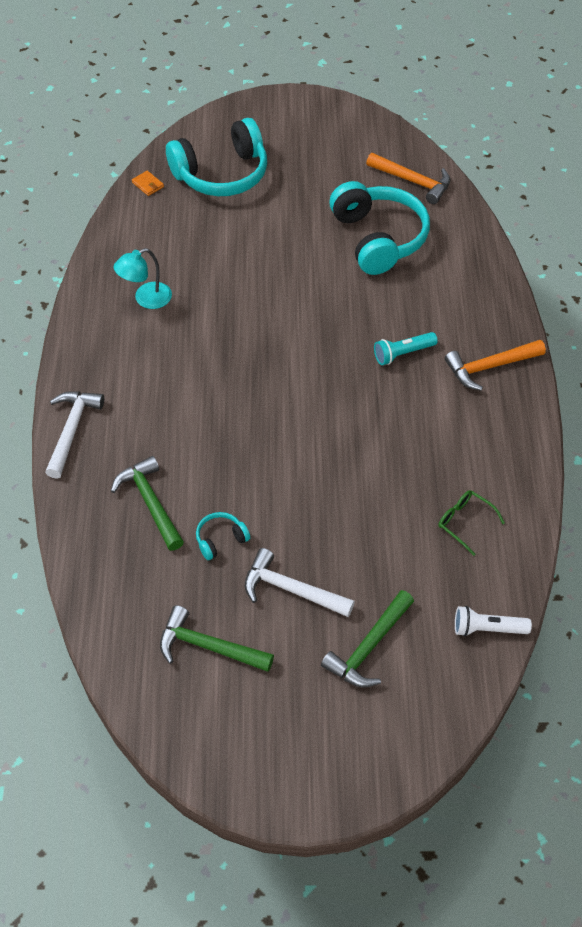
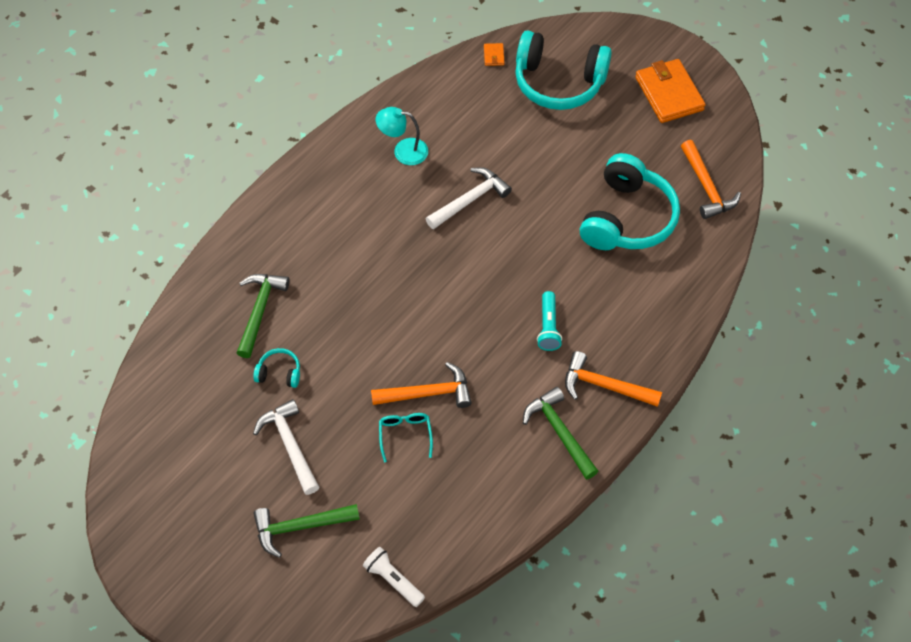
camera: 40 degrees right, 5 degrees up
(72, 430) = (259, 219): white hammer -> white hammer (470, 200)
(208, 647) = (199, 442): green hammer -> green hammer (559, 432)
(316, 134) = (669, 94): none -> orange wallet
(362, 467) = (427, 393): none -> orange hammer
(378, 511) = (405, 435): none -> turquoise glasses
(403, 353) = (548, 327): turquoise flashlight -> turquoise flashlight turned 105 degrees counterclockwise
(464, 522) = (458, 491): green glasses -> none

